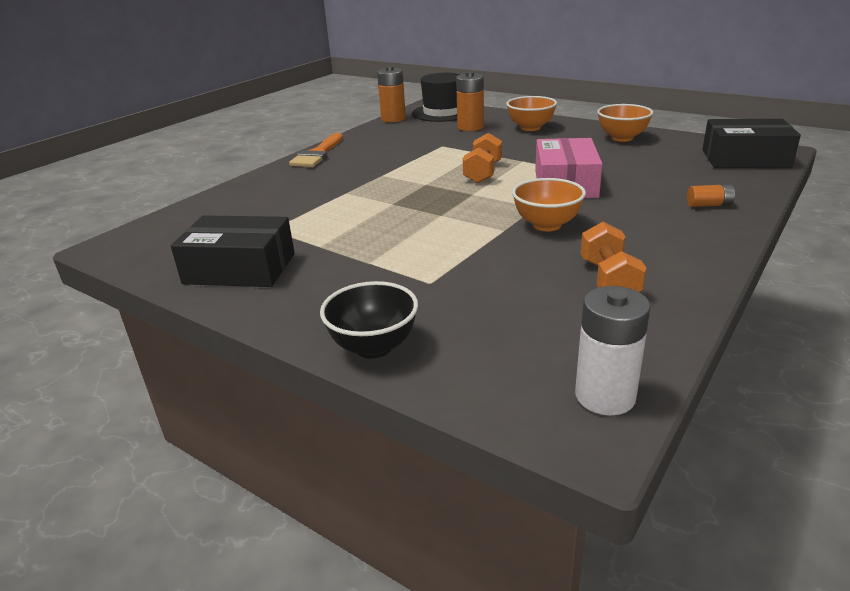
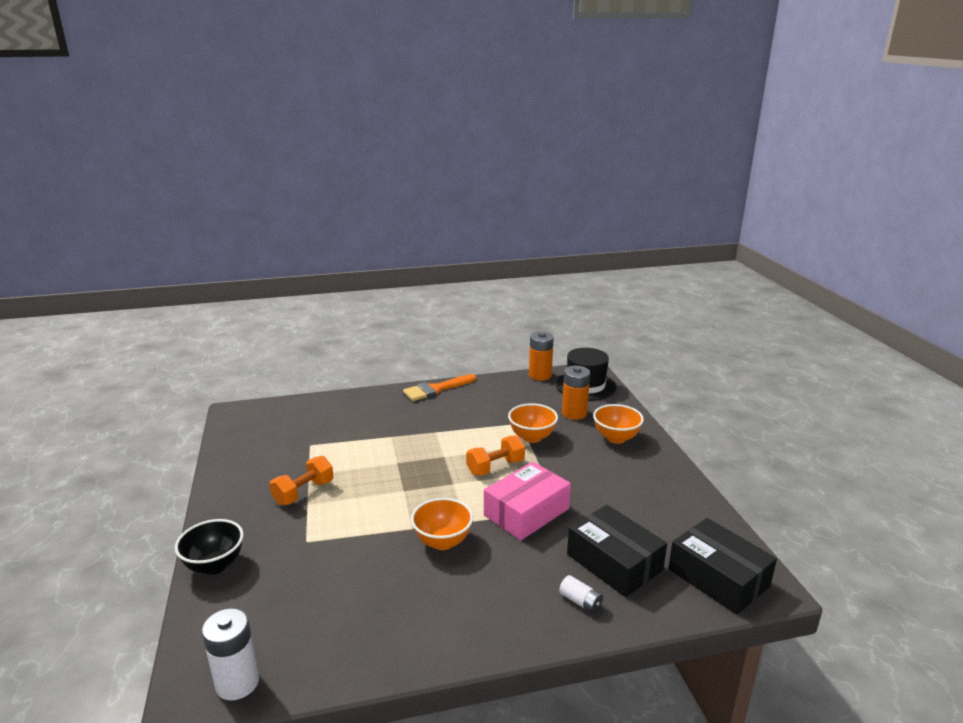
camera: 40 degrees right, 5 degrees down
(240, 268) = (254, 467): black box -> black box (614, 562)
(609, 280) = (388, 612): orange dumbbell -> orange dumbbell (304, 492)
(622, 138) = (664, 490): orange bowl -> orange bowl (532, 437)
(709, 205) = (580, 601): orange battery -> white battery

